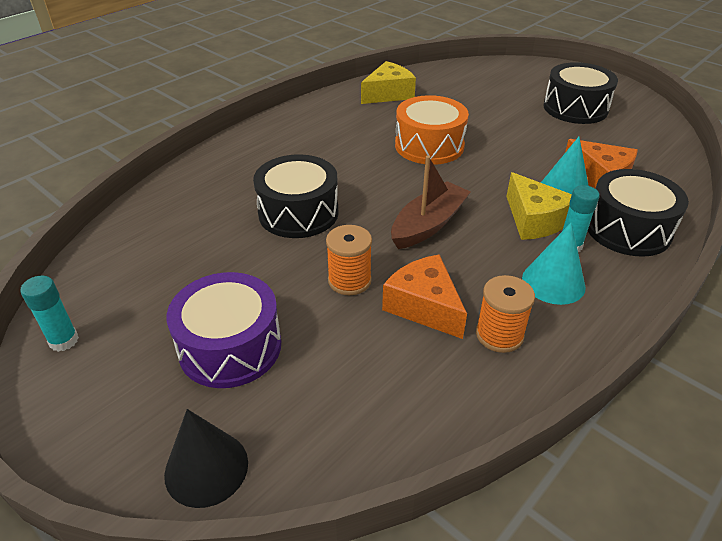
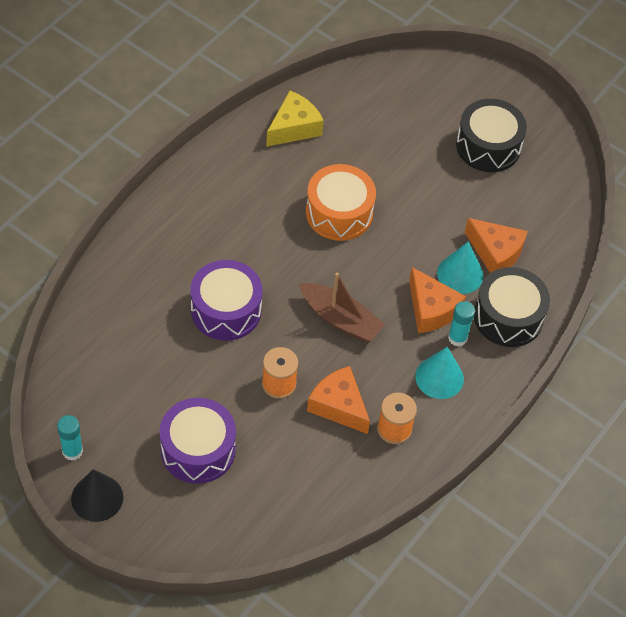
camera: 10 degrees left, 15 degrees up
(206, 468) = (204, 539): black cone -> black cone (97, 498)
(298, 213) = (226, 310): black drum -> purple drum
(428, 224) = (340, 319): brown boat -> brown boat turned 90 degrees clockwise
(534, 220) = (431, 309): yellow cheese -> orange cheese

